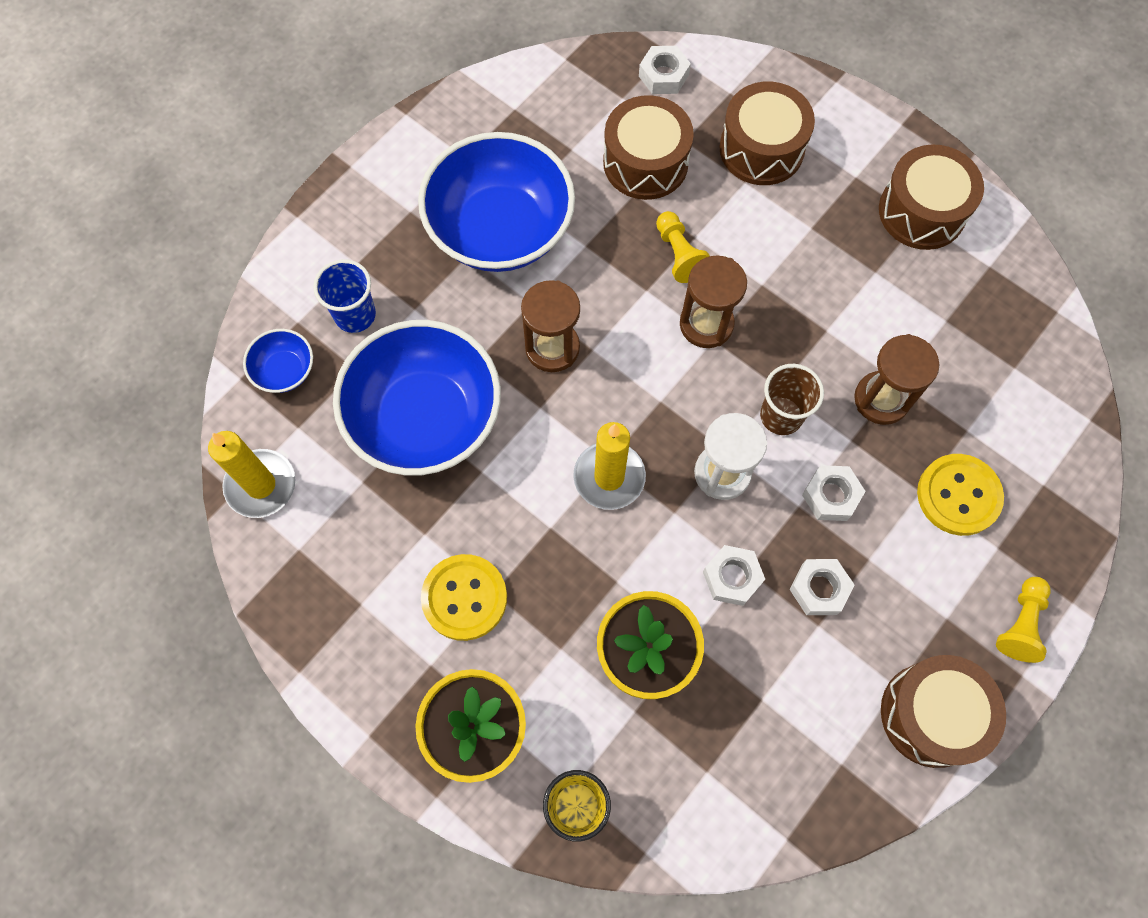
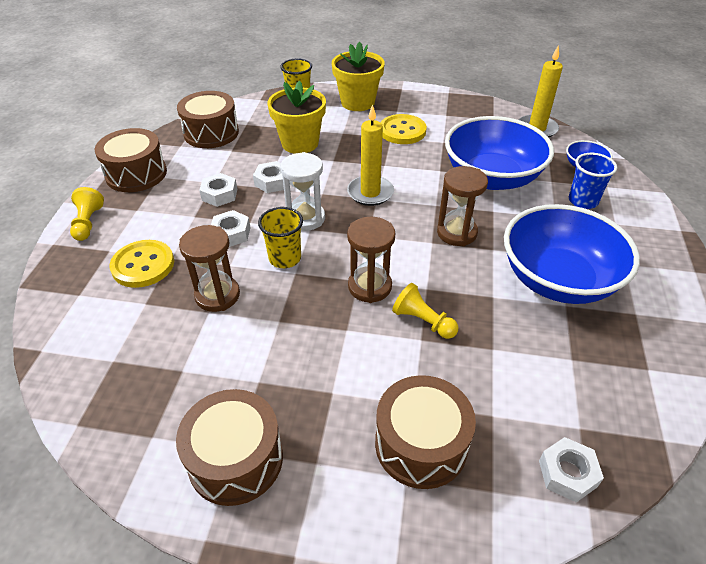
camera: 150 degrees right, 25 degrees down
(645, 162) = (507, 378): brown drum -> brown drum (211, 133)
(781, 416) = (285, 258): brown cup -> yellow cup

